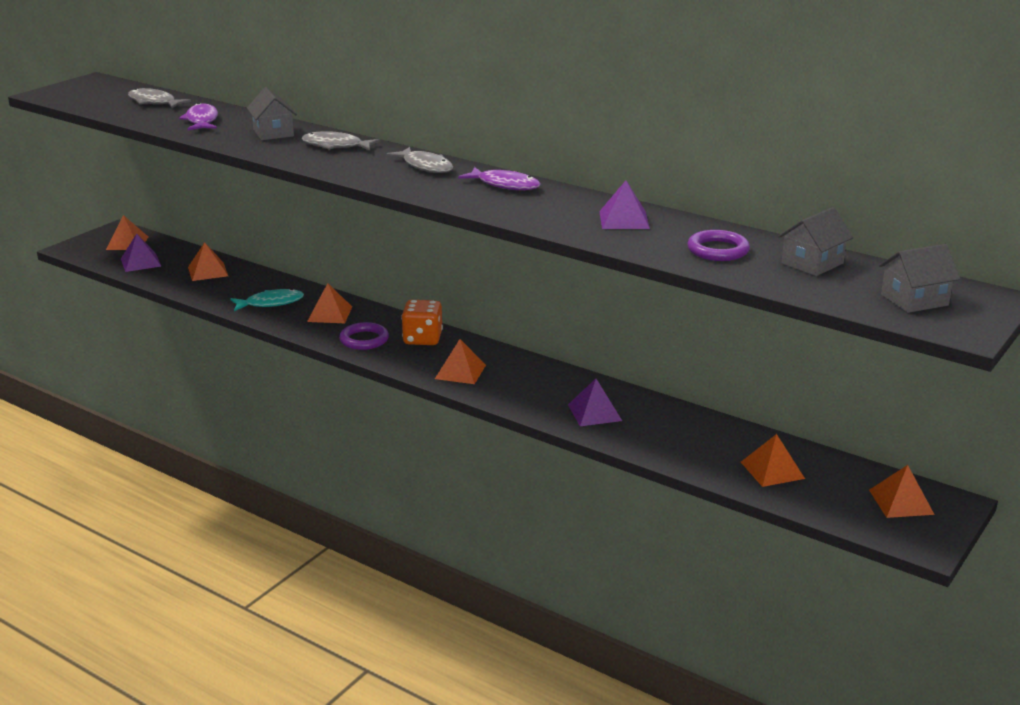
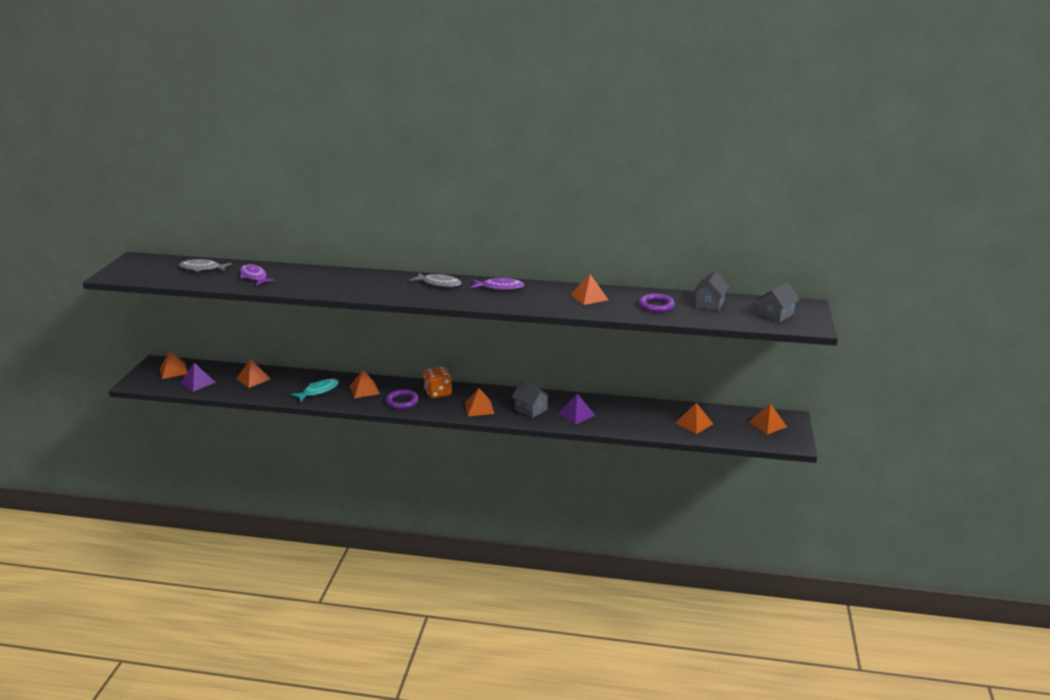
camera: 25 degrees left, 0 degrees up
(273, 133) = (314, 277): grey house -> grey house (531, 409)
(335, 146) = (367, 279): grey fish -> none
(624, 220) = (589, 297): purple pyramid -> orange pyramid

